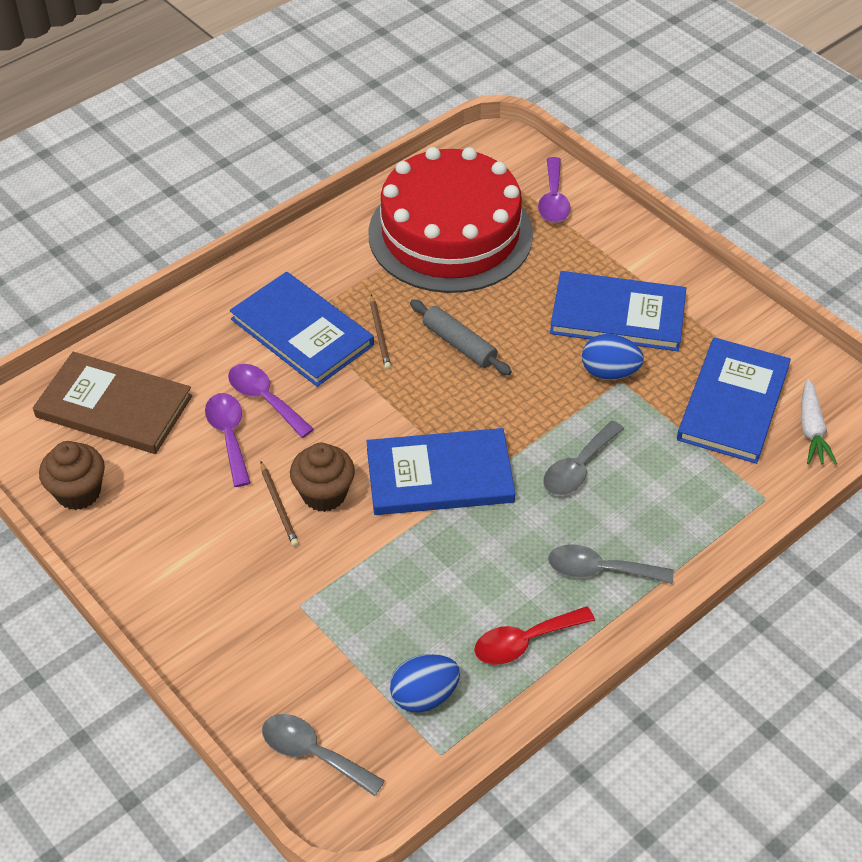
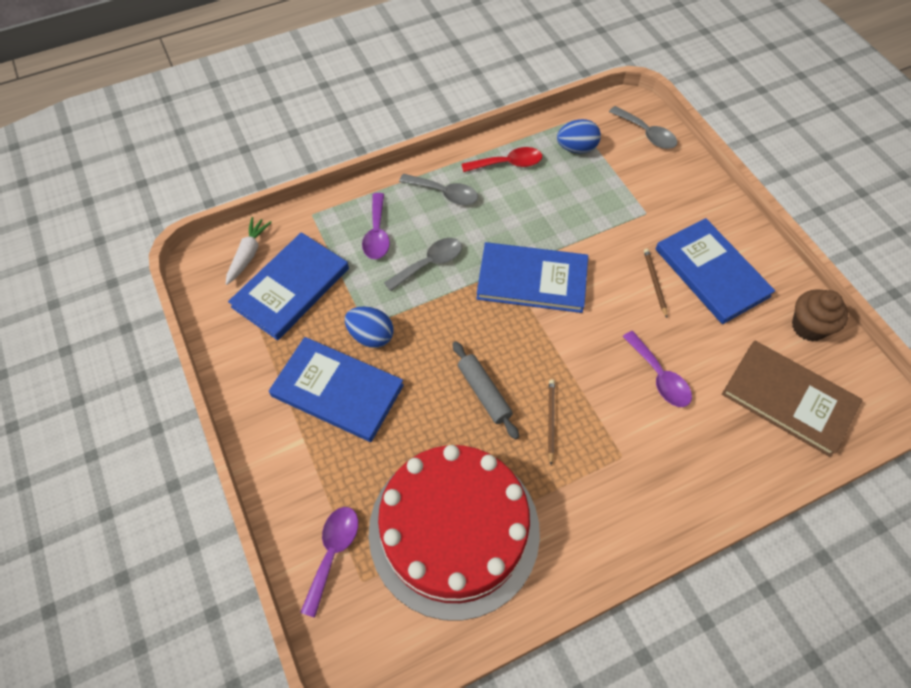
camera: 165 degrees left, 10 degrees up
(229, 435) = (690, 349): purple spoon -> purple spoon (377, 234)
(302, 332) = (620, 440): blue book -> blue book (711, 272)
(324, 494) = (620, 284): brown cupcake -> none

